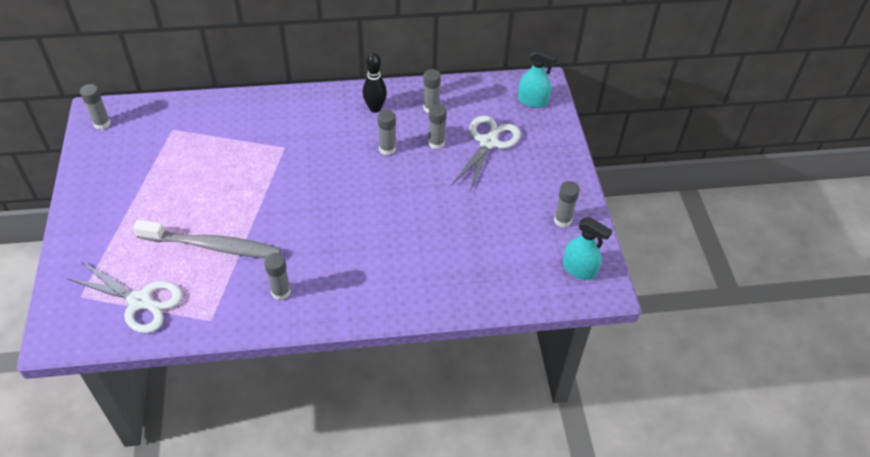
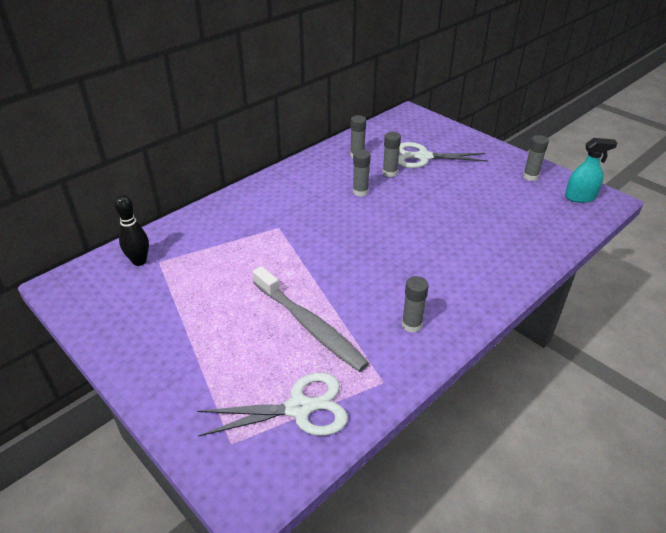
camera: 35 degrees left, 10 degrees down
(102, 123) = (78, 290): grey glue stick -> none
(213, 246) = (310, 325): grey toothbrush -> grey toothbrush turned 75 degrees clockwise
(375, 108) = (317, 172): black bowling pin -> black bowling pin (139, 261)
(488, 142) = (423, 157): white scissors -> white scissors turned 75 degrees counterclockwise
(533, 101) = (418, 124): turquoise spray bottle -> none

